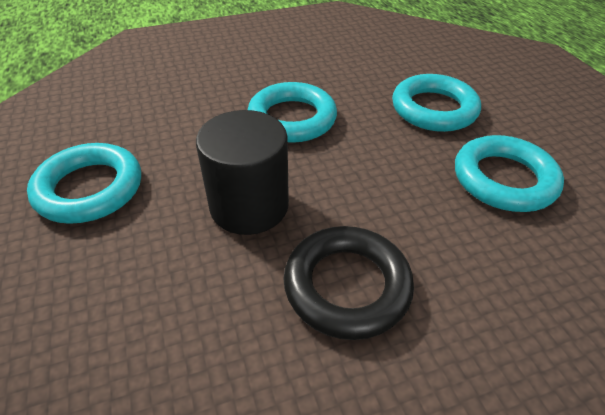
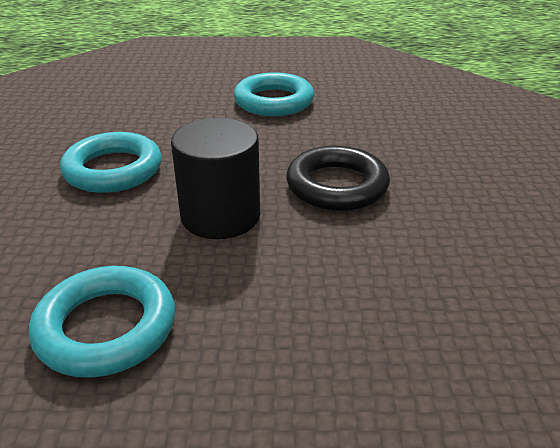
camera: 70 degrees left, 10 degrees down
(434, 109) = (171, 102): turquoise ring -> none

